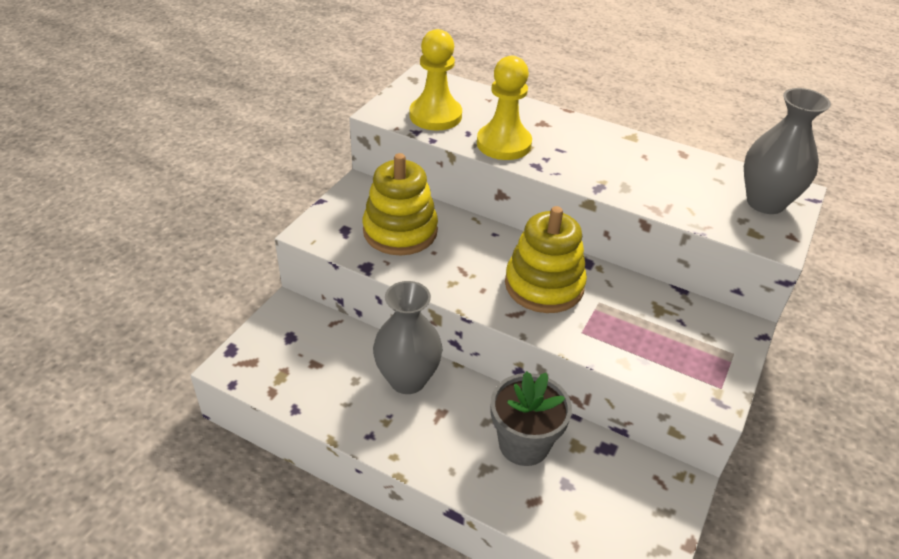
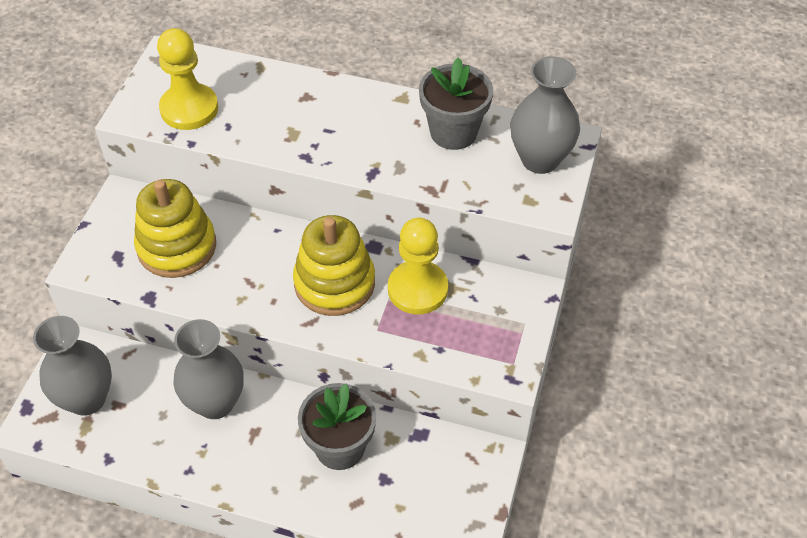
camera: 10 degrees left, 10 degrees up
(288, 353) = (87, 399): none -> grey vase
(504, 144) = (268, 134): yellow pawn -> yellow pawn (417, 289)
(679, 169) = (453, 132): none -> grey flower pot

